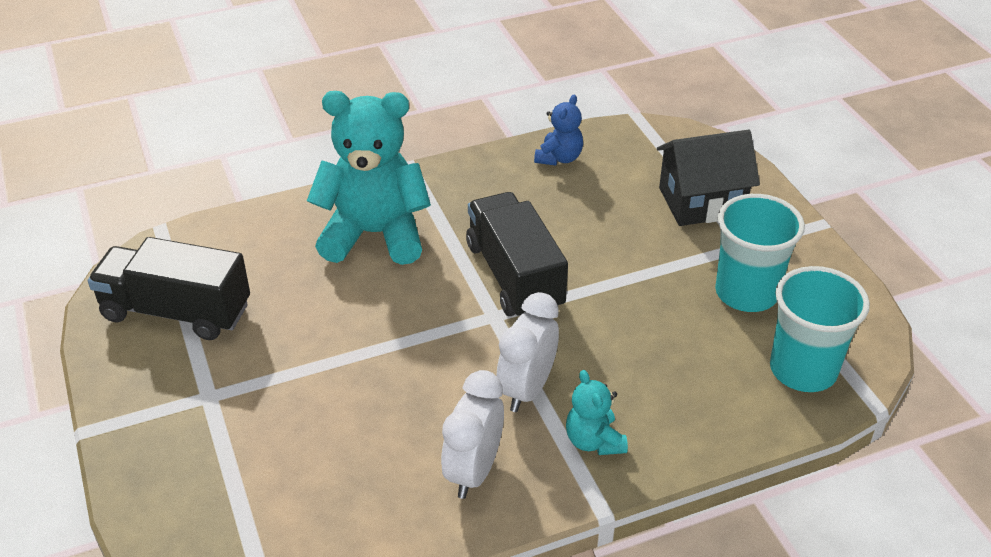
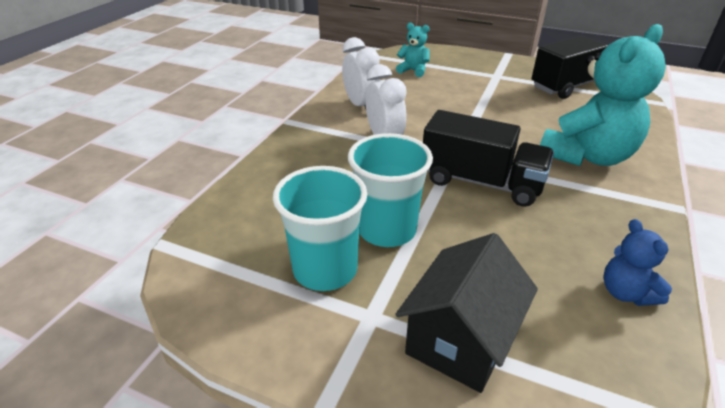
camera: 135 degrees right, 5 degrees down
(594, 441) = (323, 139): turquoise teddy bear -> turquoise teddy bear (413, 71)
(803, 370) = (233, 237): turquoise cup -> turquoise cup (387, 230)

